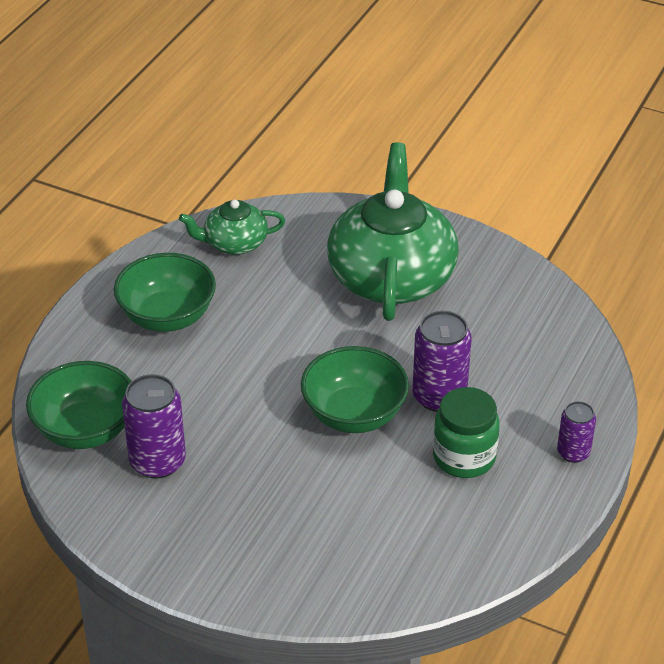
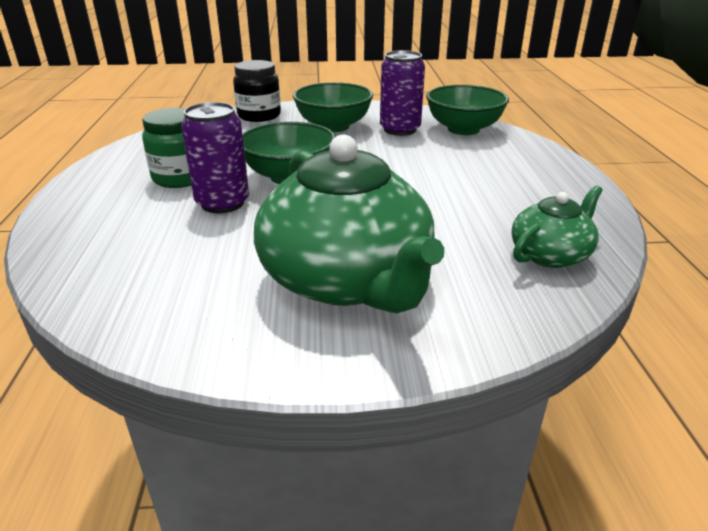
camera: 150 degrees right, 10 degrees down
(167, 317) = (510, 186): green bowl -> green bowl (333, 126)
(302, 582) = (259, 116): none -> black jar
(573, 452) = (78, 202): purple can -> none

